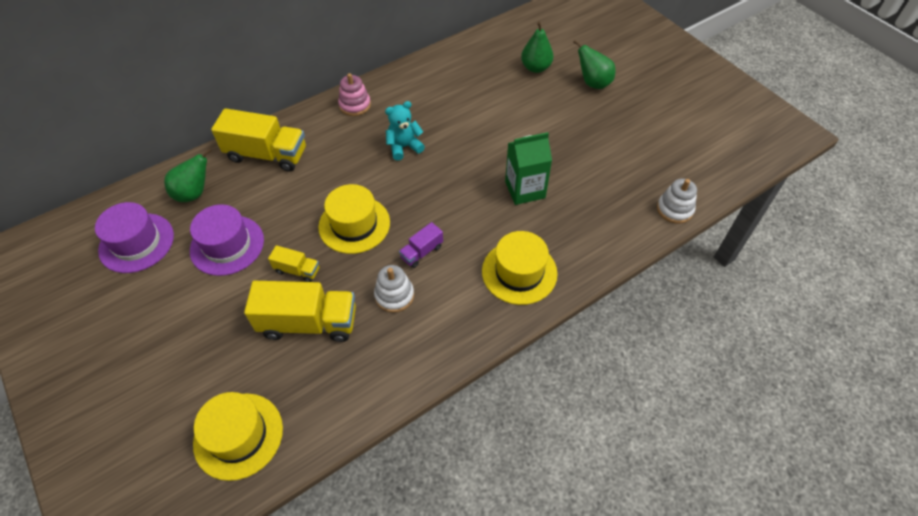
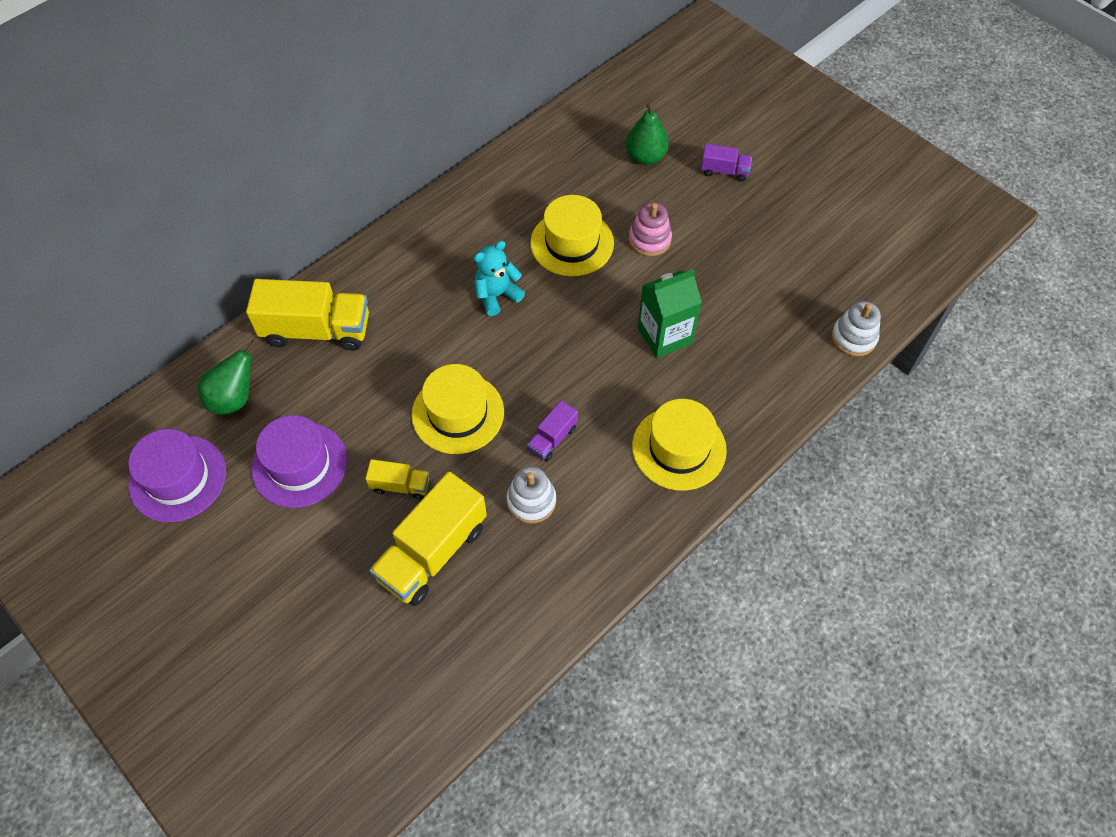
camera: 10 degrees left, 5 degrees up
(238, 435) = (384, 706): yellow hat -> yellow hat (572, 243)
(308, 323) = (433, 552): yellow truck -> yellow truck turned 135 degrees clockwise
(355, 105) = (416, 242): pink stacking toy -> pink stacking toy (649, 239)
(593, 83) = (724, 171): green pear -> purple truck

